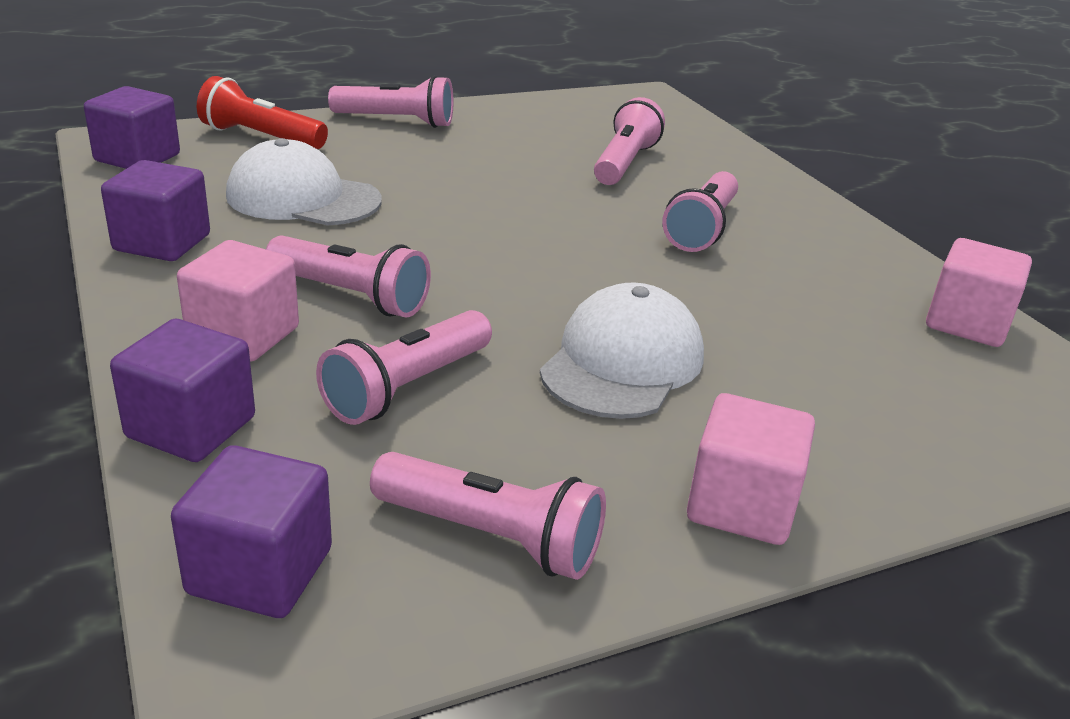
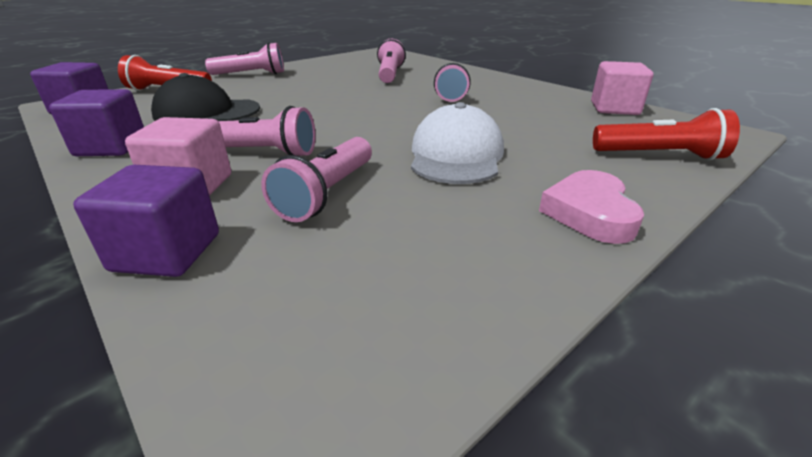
camera: 15 degrees left, 0 degrees up
(260, 571) = (270, 350): purple cube -> none
(303, 198) = (207, 112): white cap -> black cap
(491, 537) = (446, 272): pink flashlight -> none
(741, 505) = (589, 213): pink cube -> pink heart
(948, 437) = (659, 155): none -> red flashlight

